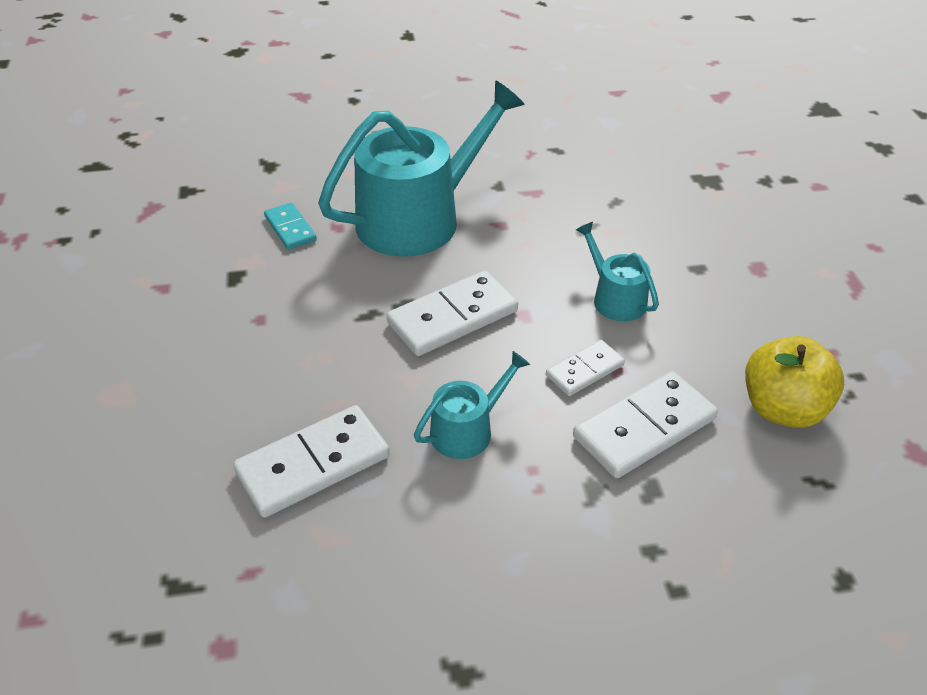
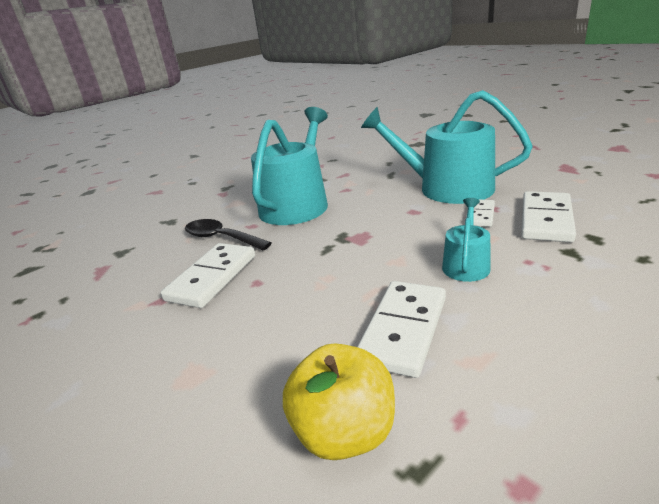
camera: 30 degrees left, 15 degrees down
(290, 229) = (221, 238): turquoise domino -> black spoon
(453, 317) = (378, 228): white domino -> white domino (212, 277)
(615, 298) = (446, 188): turquoise watering can -> turquoise watering can, size x2.10
(782, 409) = (585, 187): yellow apple -> yellow apple (344, 432)

